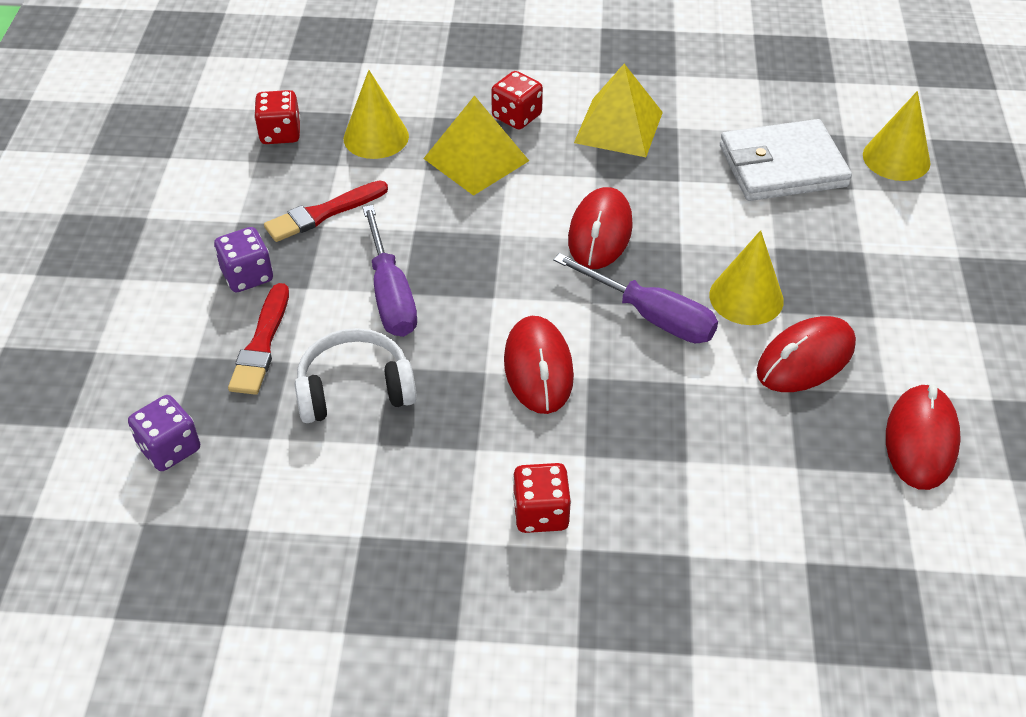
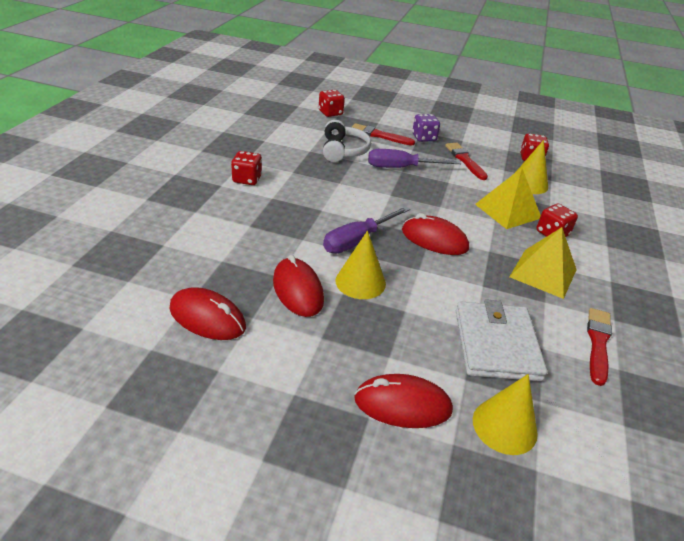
camera: 100 degrees right, 10 degrees down
(170, 448) = (330, 113): purple dice -> red dice
(538, 368) = (334, 197): red mouse -> red mouse (402, 405)
(727, 90) = (598, 343): none -> red brush

